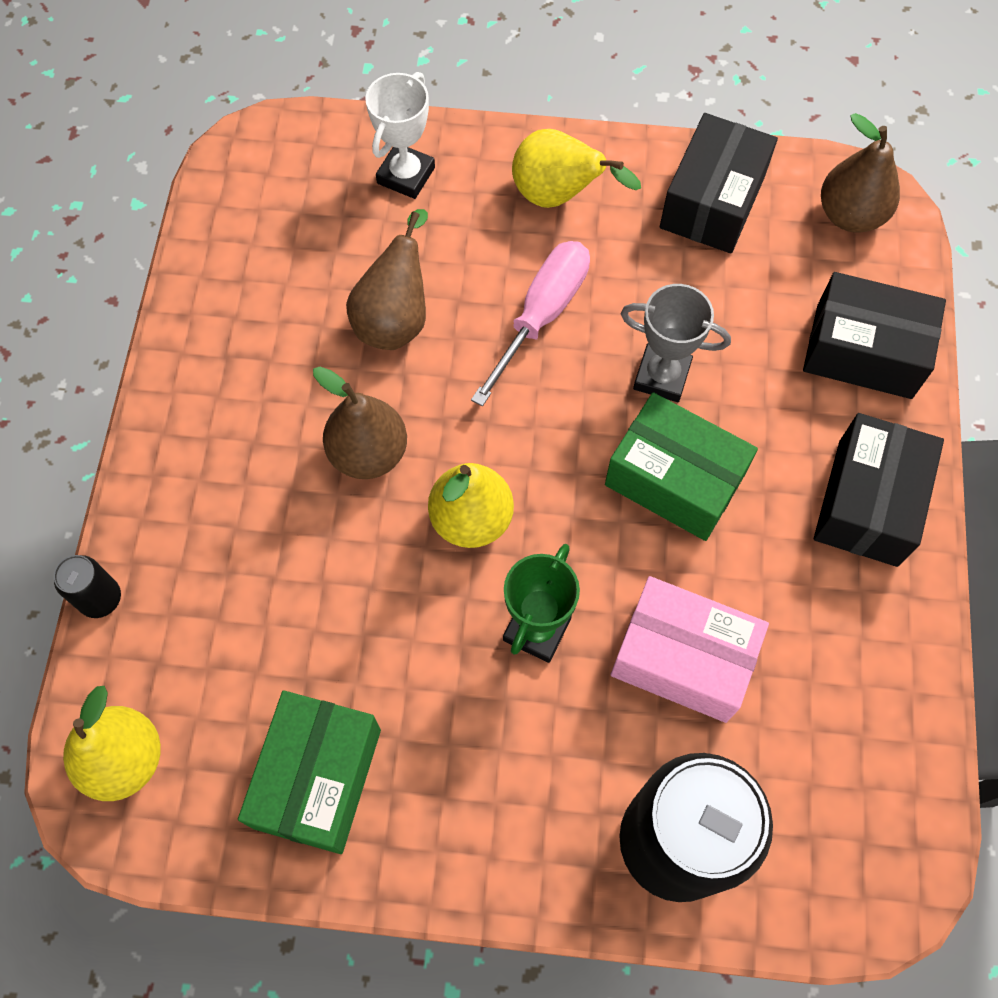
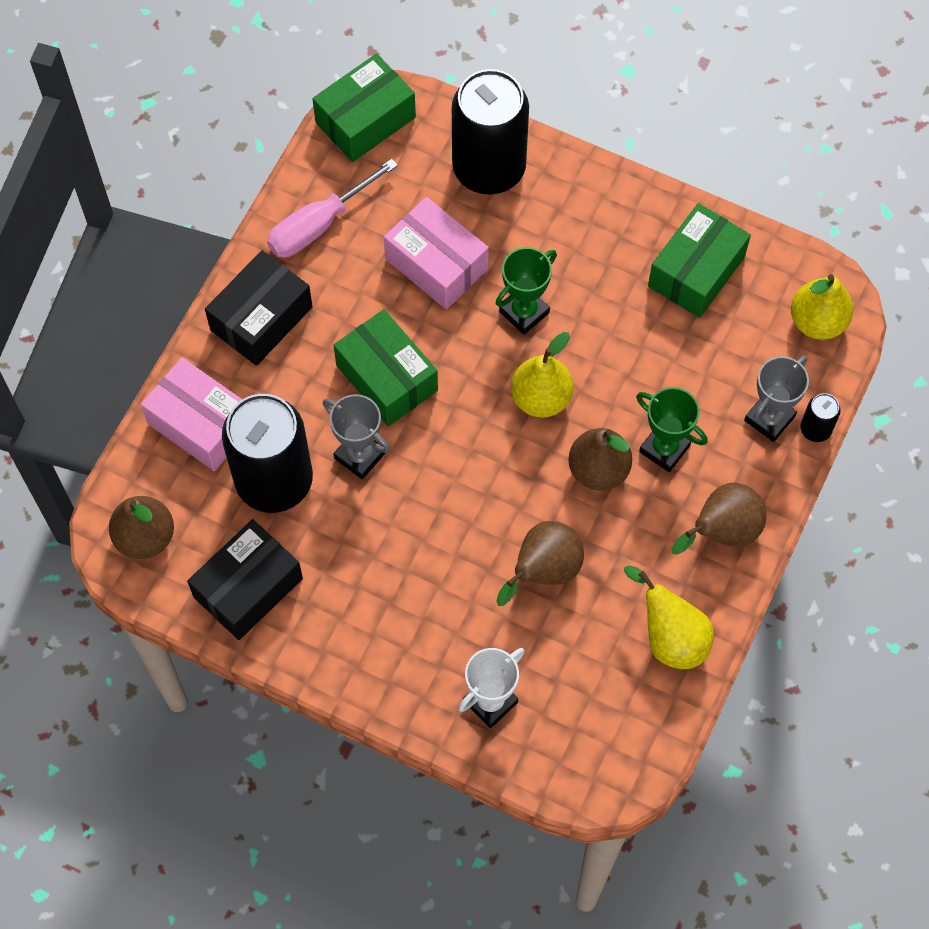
camera: 160 degrees left, 0 degrees up
(165, 592) = (769, 418): none -> grey trophy
(195, 429) = (722, 532): none -> brown pear
(293, 507) = (664, 448): none -> green trophy
(542, 314) = (427, 536): pink screwdriver -> pink screwdriver (318, 225)
(558, 196) = (371, 636): yellow pear -> yellow pear (670, 637)
(745, 317) = (274, 480): none -> black can
(863, 351) = (201, 424): black box -> pink box
(891, 858) = (365, 120): none -> green box

